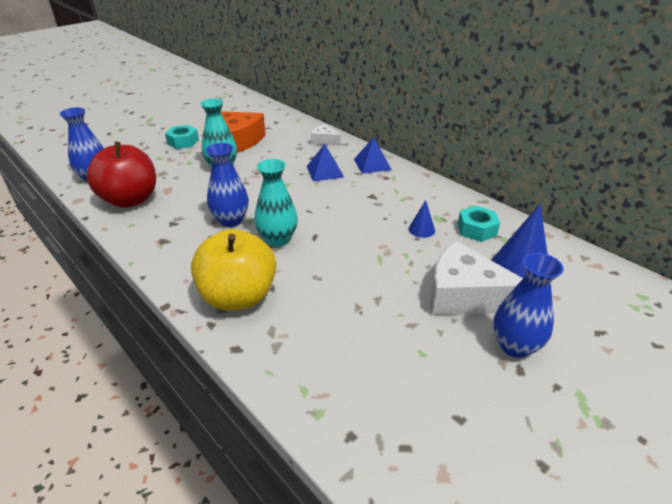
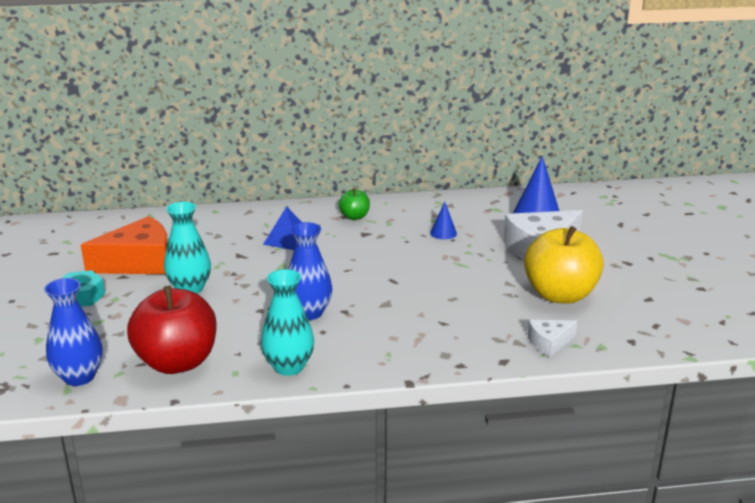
camera: 55 degrees left, 10 degrees down
(238, 297) = (437, 342): yellow apple -> yellow apple (560, 295)
(278, 239) = (374, 298): turquoise vase -> turquoise vase (289, 367)
(324, 141) = (225, 218): white cheese -> white cheese (549, 343)
(372, 164) = (310, 213): blue pyramid -> none
(392, 182) = (354, 217): none -> green apple
(476, 229) = (471, 213): turquoise nut -> none
(515, 346) = (606, 255): blue vase -> none

